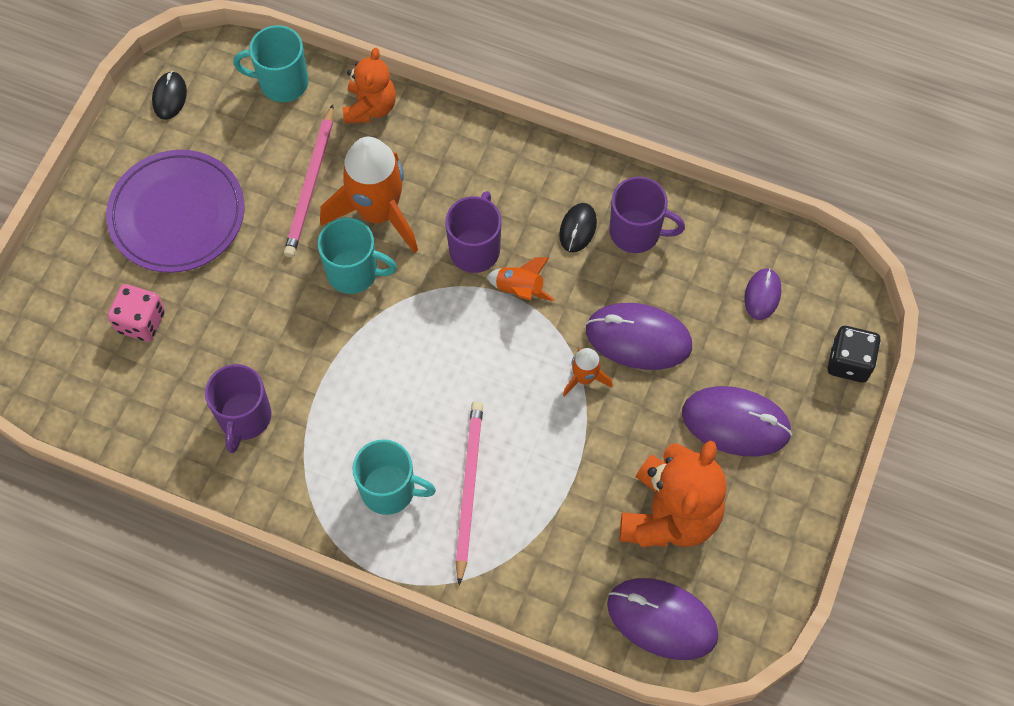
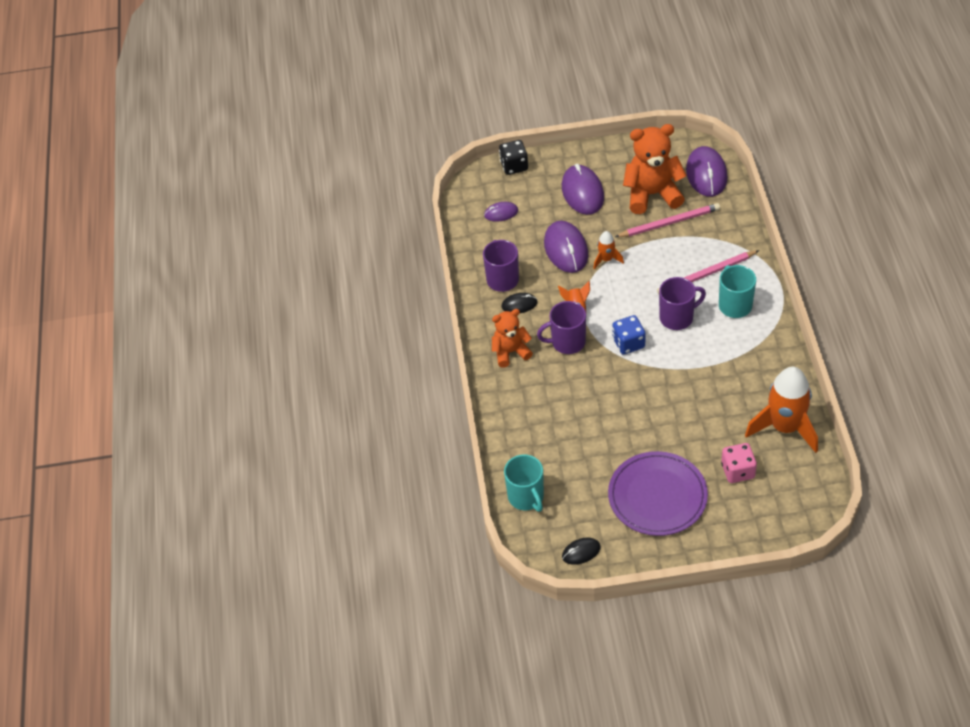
camera: 115 degrees left, 15 degrees down
(244, 417) = (750, 388): purple mug -> purple mug (677, 317)
(310, 185) = (586, 441): pink pencil -> pink pencil (669, 223)
(354, 272) = (625, 388): turquoise mug -> none
(370, 107) = (511, 441): orange teddy bear -> orange teddy bear (510, 352)
(378, 212) = (579, 398): orange rocket -> orange rocket (785, 427)
(421, 318) = (628, 343): none -> blue dice

